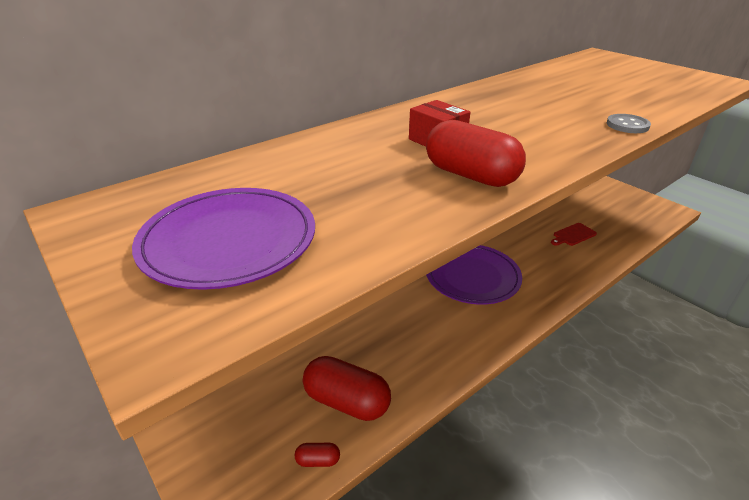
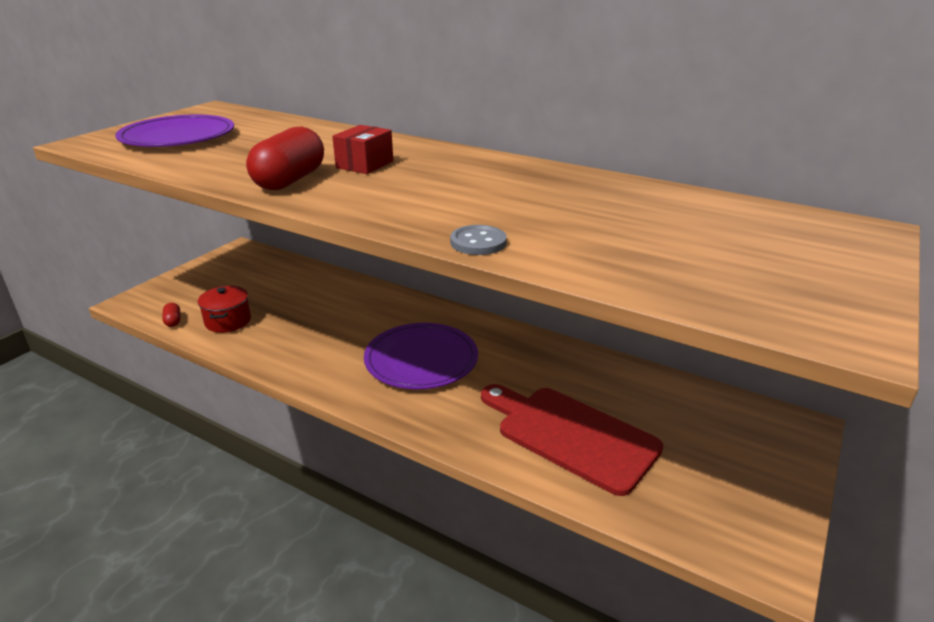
camera: 70 degrees right, 5 degrees down
(346, 401) = (228, 321): red capsule -> red pot
(573, 235) = (571, 435): red cutting board -> red cutting board, size x2.34

